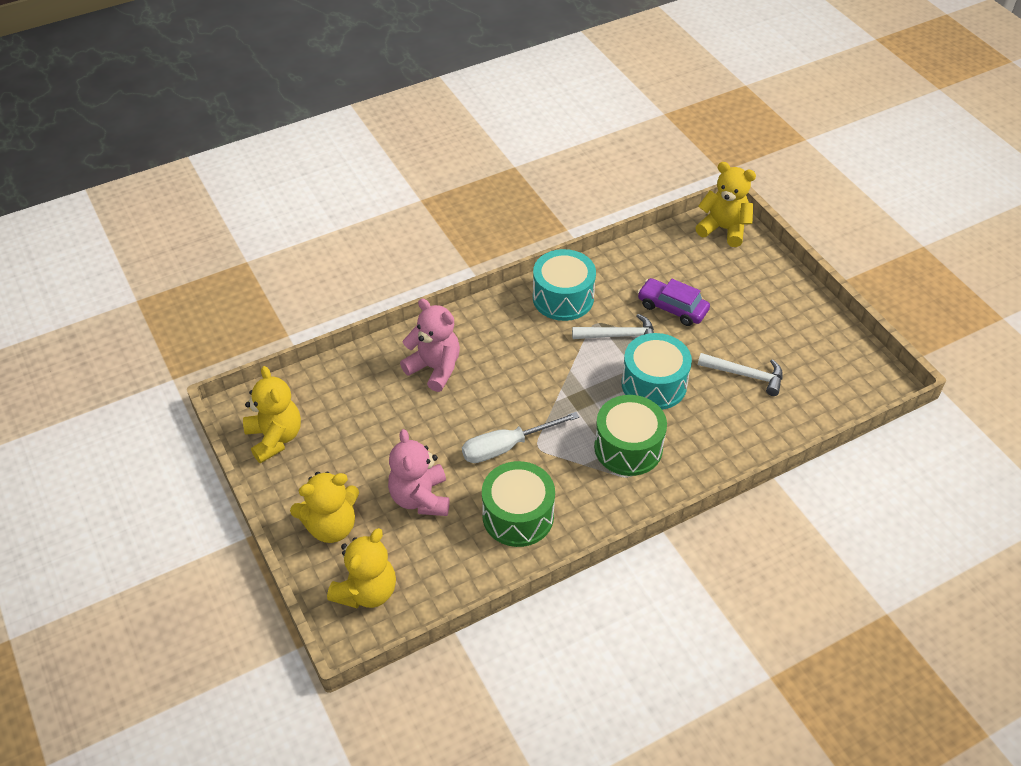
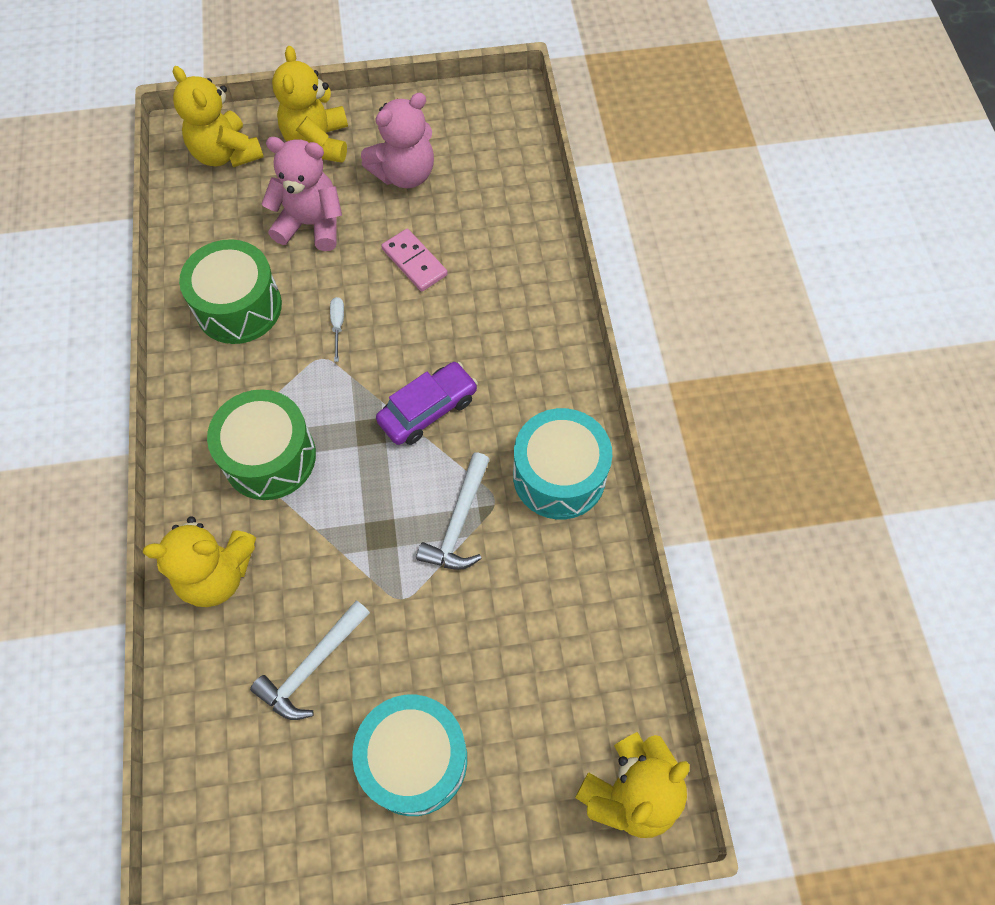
camera: 110 degrees right, 15 degrees up
(275, 438) = (456, 119): yellow teddy bear -> yellow teddy bear (217, 574)
(431, 420) = (414, 262): none -> pink domino
(434, 368) = (493, 287): pink teddy bear -> pink teddy bear (404, 174)
(506, 447) = (338, 325): white screwdriver -> white screwdriver, size x0.46
(654, 384) = (354, 531): turquoise drum -> turquoise drum (414, 759)
(672, 308) = (482, 620): purple car -> purple car (428, 410)

